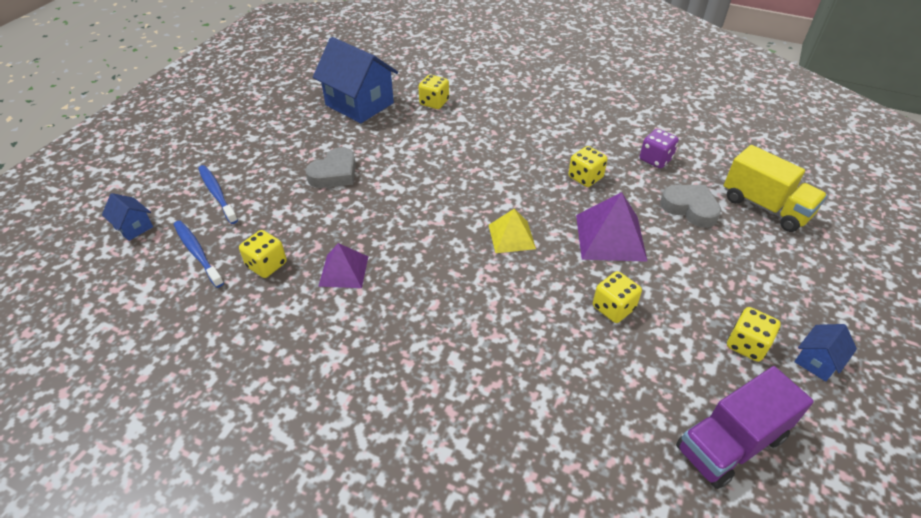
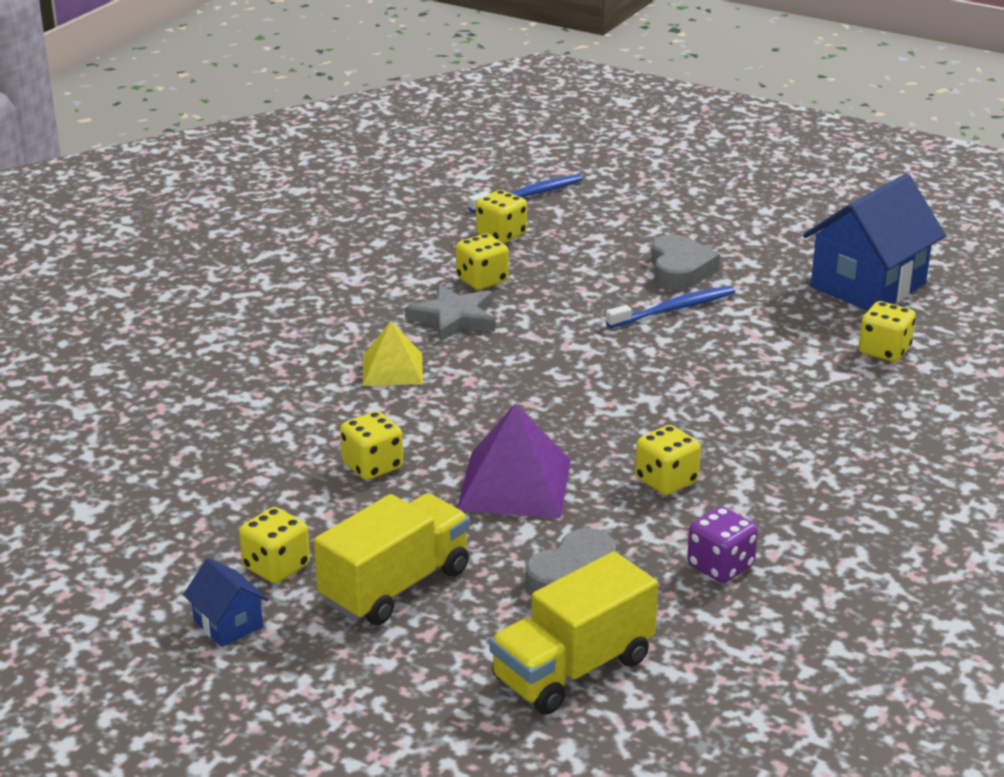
camera: 95 degrees right, 15 degrees down
(133, 227) = (578, 158): blue house -> none
(217, 193) = (638, 197): blue toothbrush -> blue toothbrush (674, 309)
(334, 173) = (680, 270): grey heart -> grey heart turned 135 degrees counterclockwise
(343, 271) = (482, 280): purple pyramid -> yellow dice
(403, 282) = (454, 318): none -> grey star
(511, 236) = (528, 399): yellow pyramid -> yellow pyramid (392, 369)
(730, 443) = (141, 517): purple truck -> none
(735, 282) = (395, 586): none -> yellow truck

